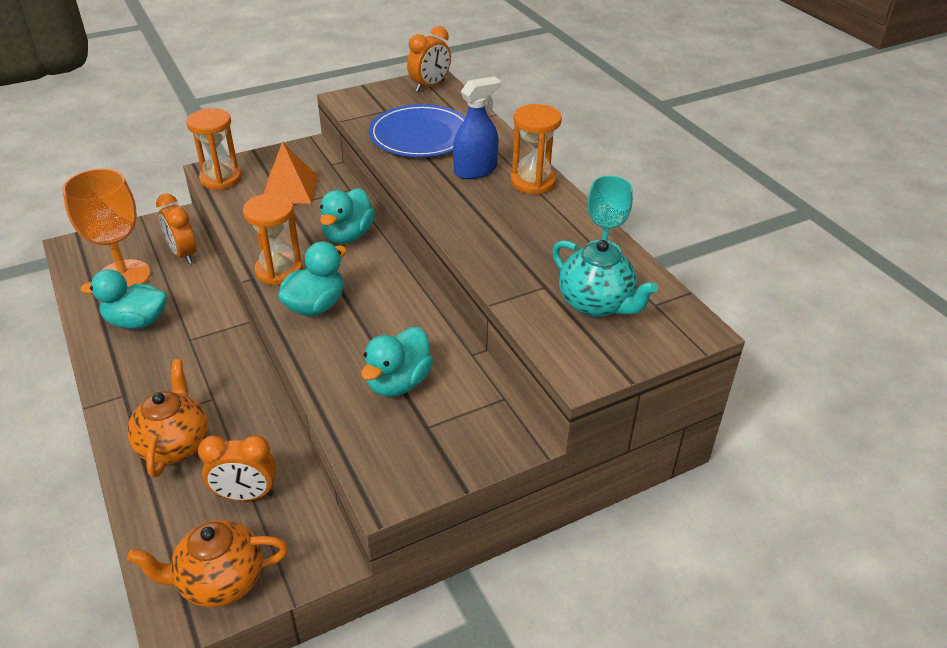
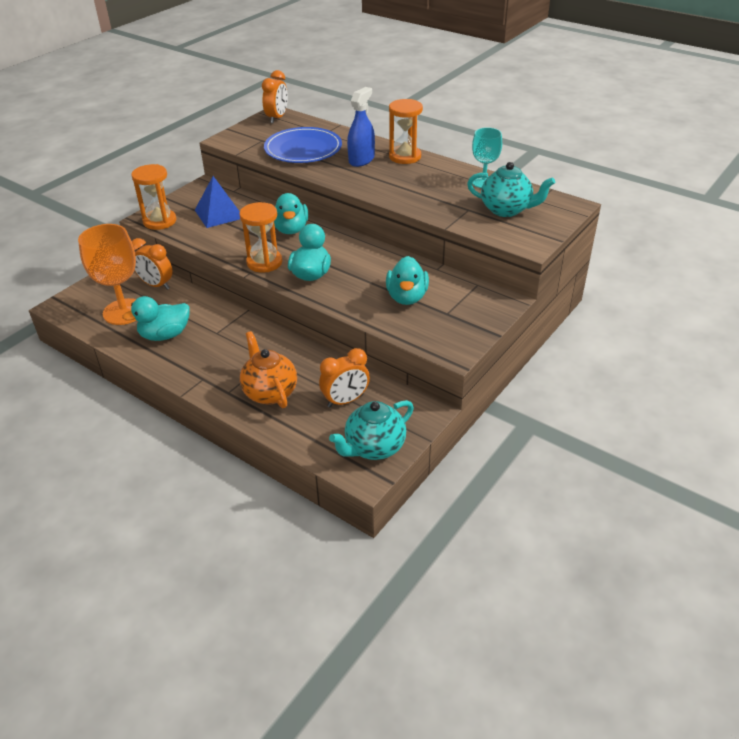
camera: 25 degrees left, 0 degrees up
(220, 581) = (374, 448): orange teapot -> turquoise teapot
(289, 189) = (219, 214): orange pyramid -> blue pyramid

